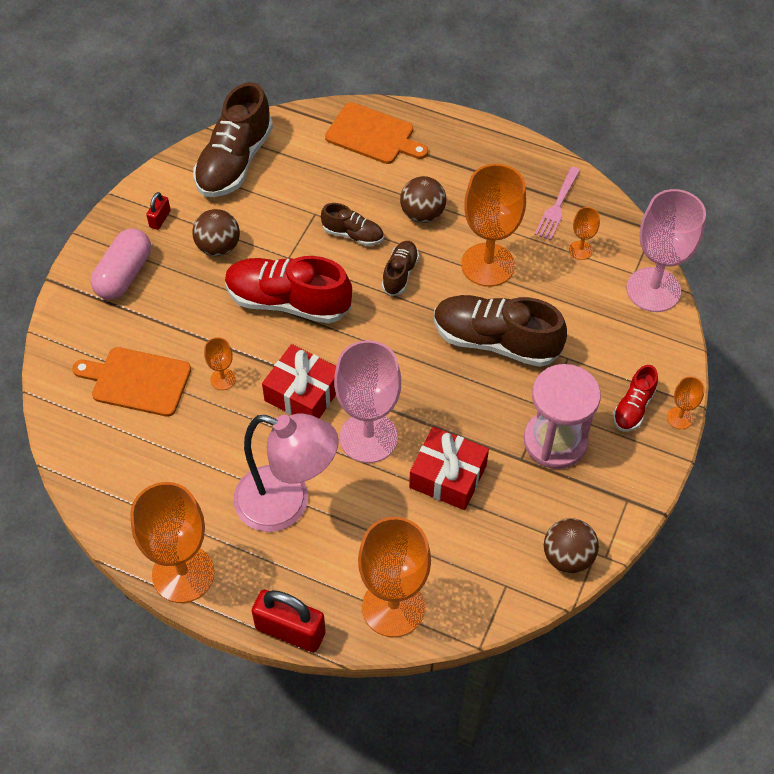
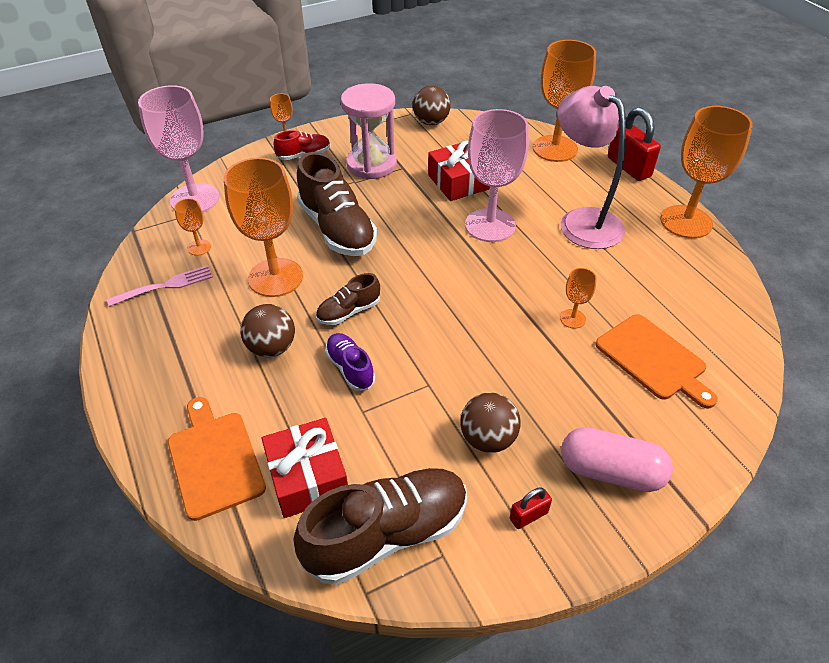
camera: 140 degrees left, 10 degrees down
(124, 275) = (610, 471): pink capsule -> pink capsule turned 45 degrees clockwise
(288, 302) = (465, 346): red shoe -> none
(303, 393) = (513, 274): red gift -> red gift (308, 477)
(353, 234) = (350, 368): brown shoe -> purple shoe

